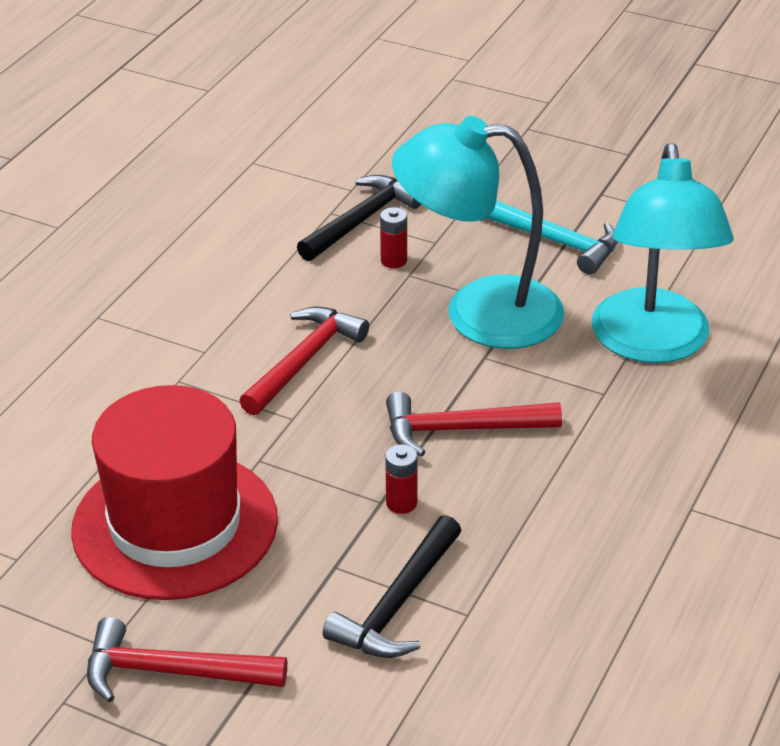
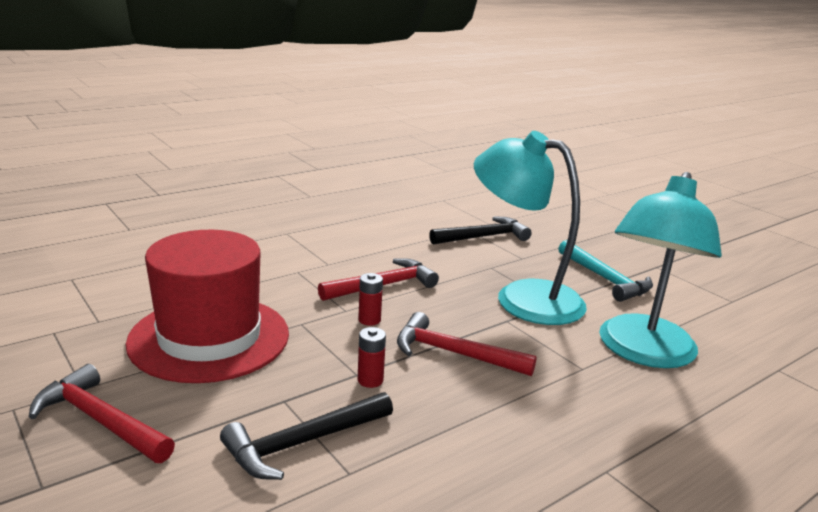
camera: 25 degrees right, 15 degrees down
(393, 260) = (487, 258): red battery -> red battery (369, 320)

